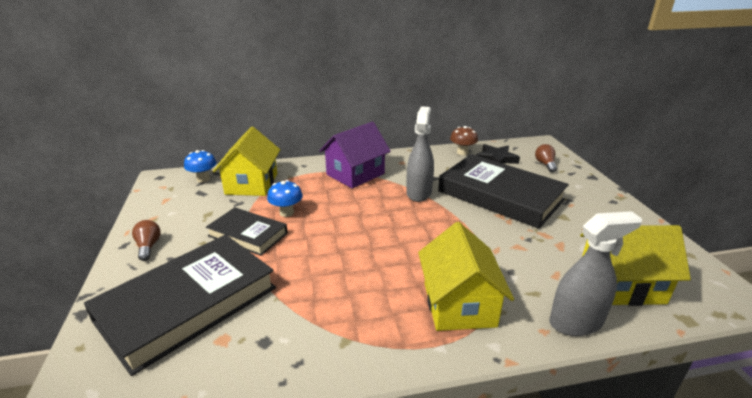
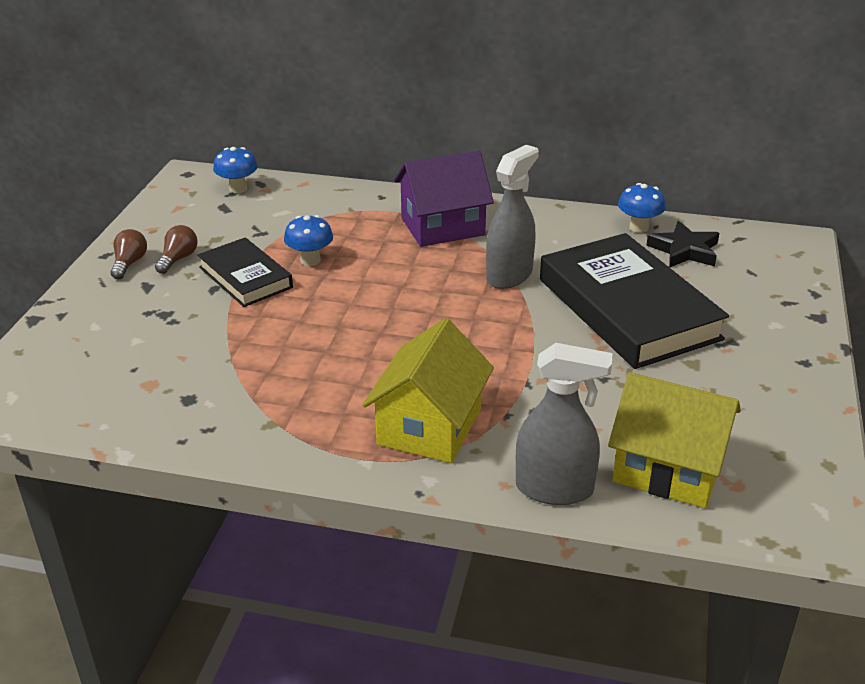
camera: 25 degrees right, 5 degrees up
(188, 304) = (136, 339): black book -> none
(251, 184) = (293, 209): yellow house -> none
(462, 152) = (638, 228): brown mushroom -> blue mushroom
(545, 164) = (759, 278): brown light bulb -> brown light bulb (178, 259)

